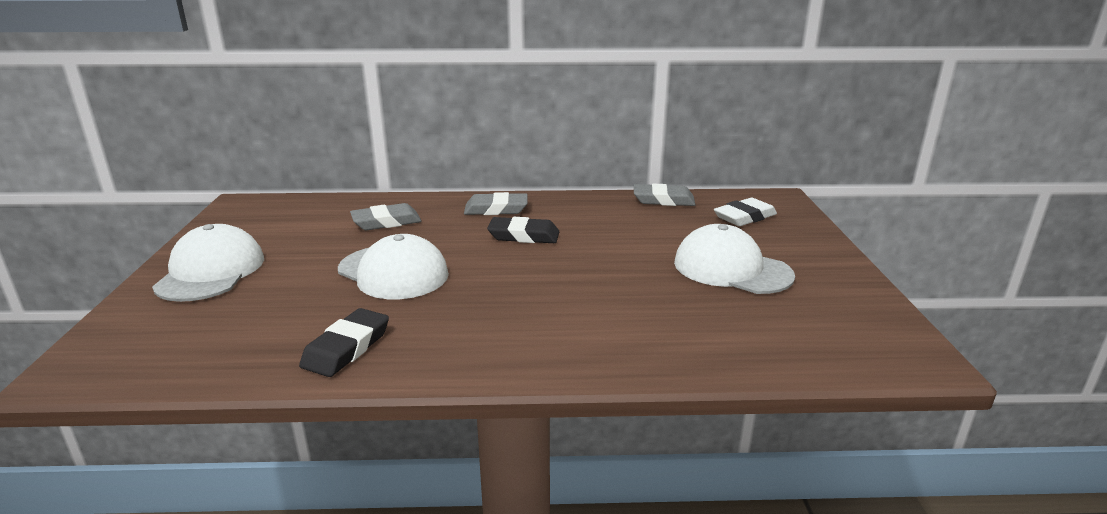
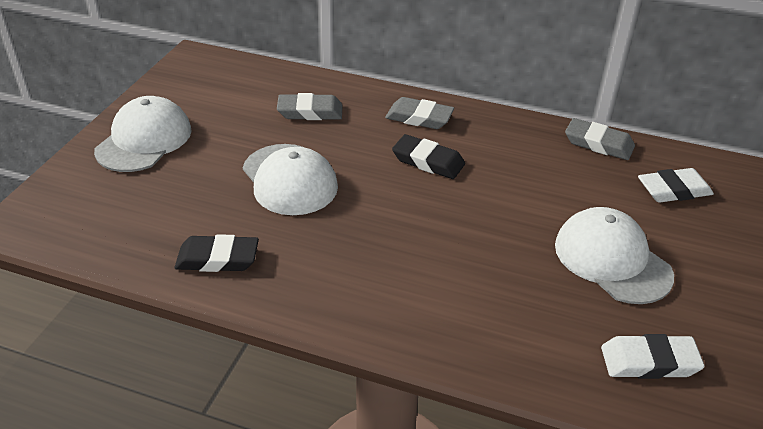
camera: 20 degrees right, 15 degrees up
(347, 348) = (217, 258): black eraser -> black eraser turned 45 degrees clockwise
(817, 329) = (649, 361): none -> white eraser

